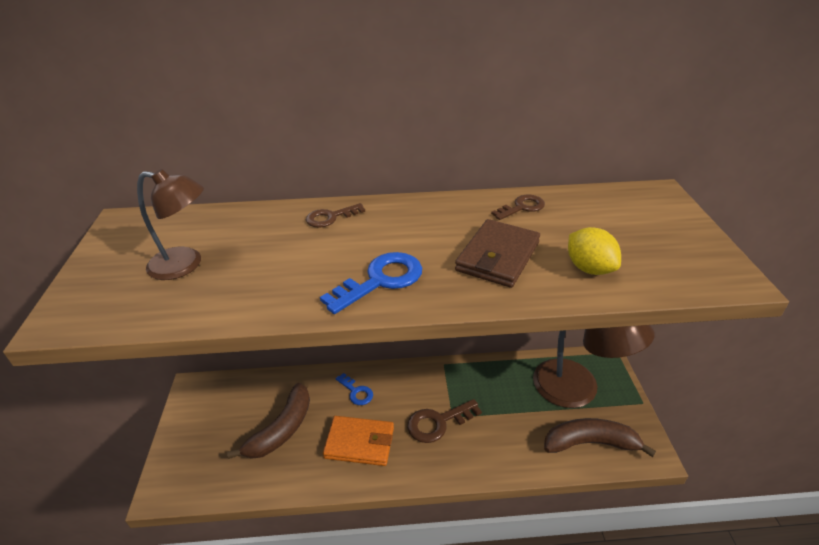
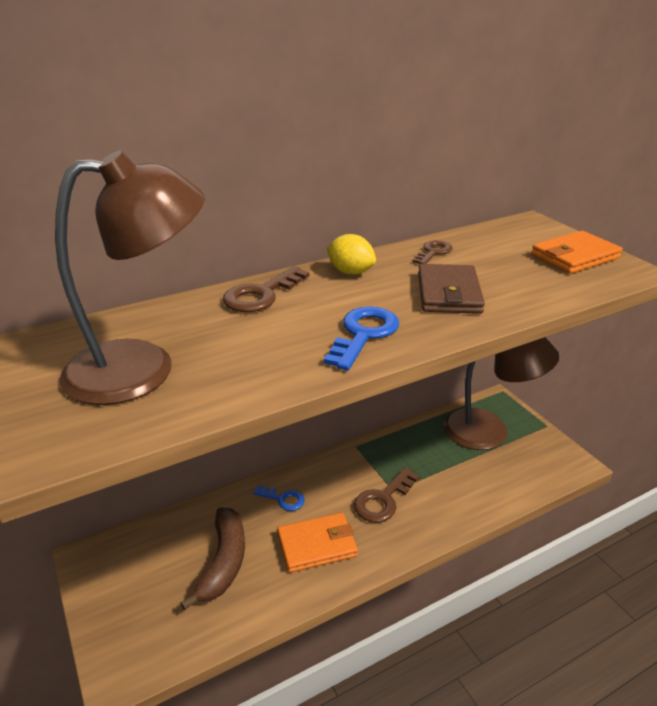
camera: 25 degrees left, 5 degrees down
(185, 265) = (143, 368): brown lamp -> brown lamp, size x1.73
(331, 217) = (261, 294): brown key -> brown key, size x1.57
(589, 268) = (528, 286): yellow lemon -> yellow lemon (350, 272)
(590, 443) = (525, 472): brown banana -> none
(673, 245) = (574, 256): none -> orange wallet

